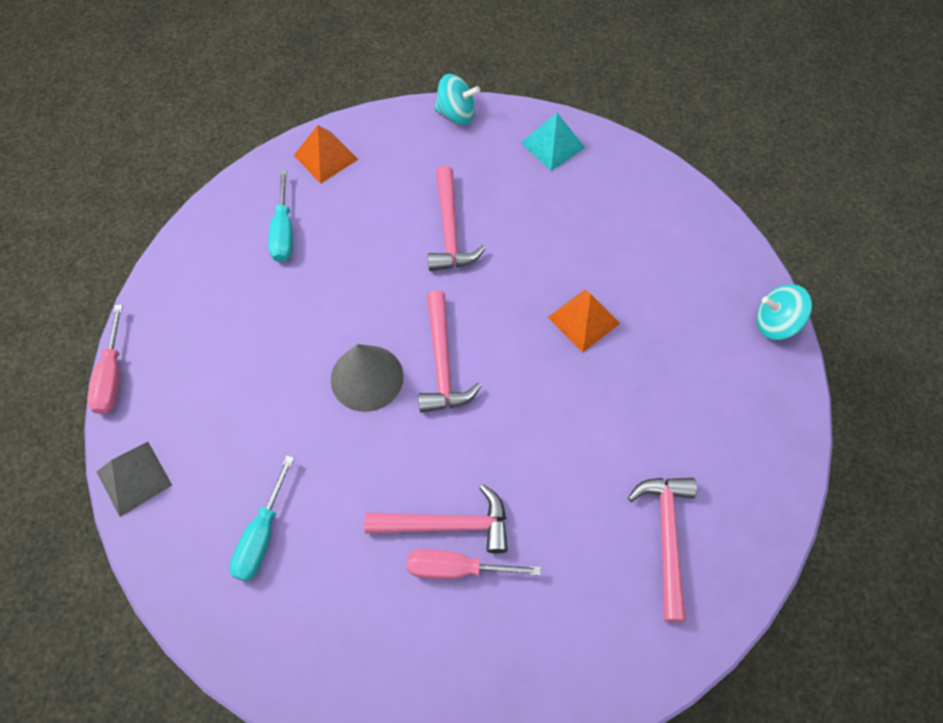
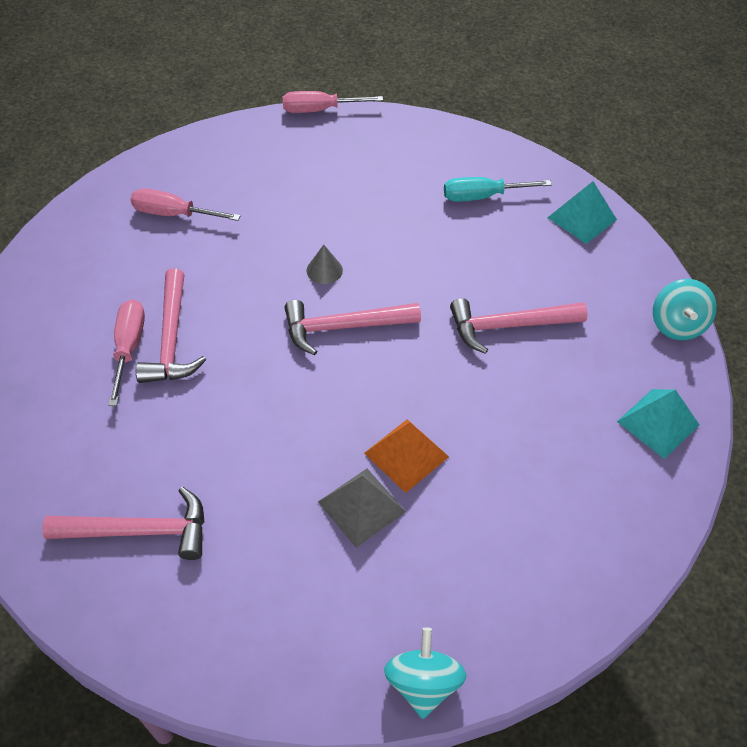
camera: 85 degrees right, 10 degrees down
(134, 478) = (229, 135): grey pyramid -> grey pyramid (361, 507)
(262, 534) = (174, 214): turquoise screwdriver -> pink screwdriver
(325, 157) = (582, 218): orange pyramid -> turquoise pyramid
(367, 378) = (324, 270): grey cone -> grey cone, size x0.51

